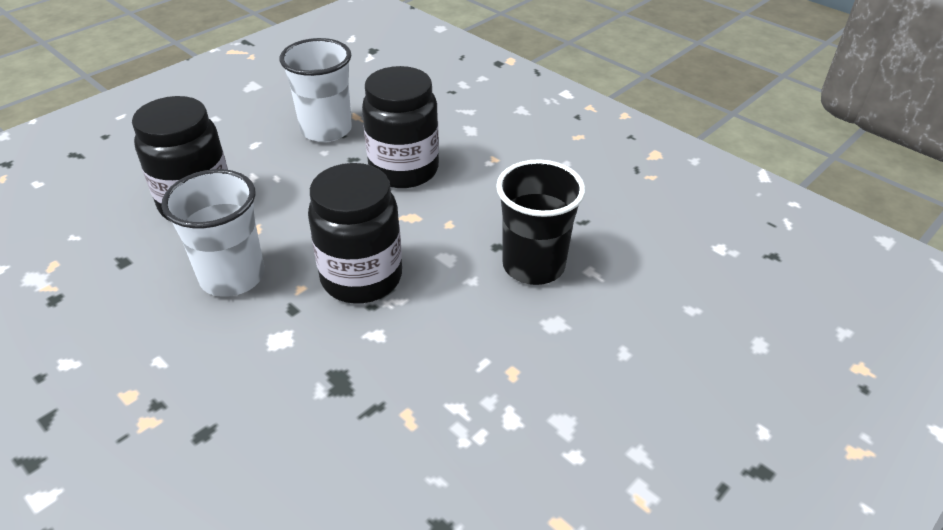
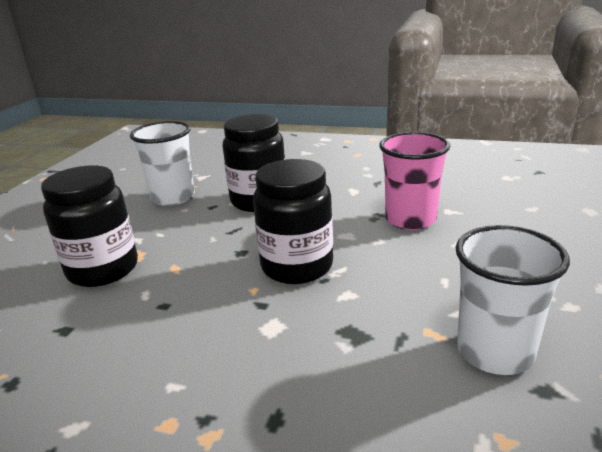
camera: 25 degrees left, 15 degrees down
(232, 277) = (185, 303): white cup -> white cup (494, 352)
(533, 265) = (410, 219): black cup -> pink cup

